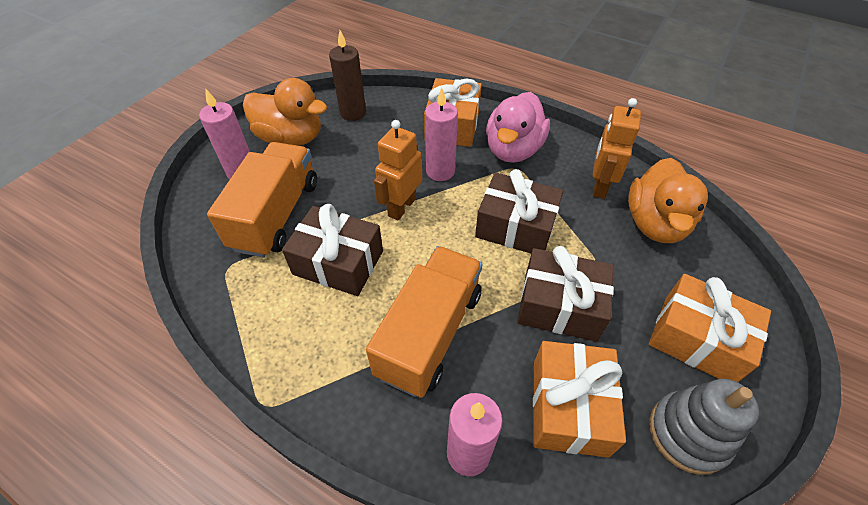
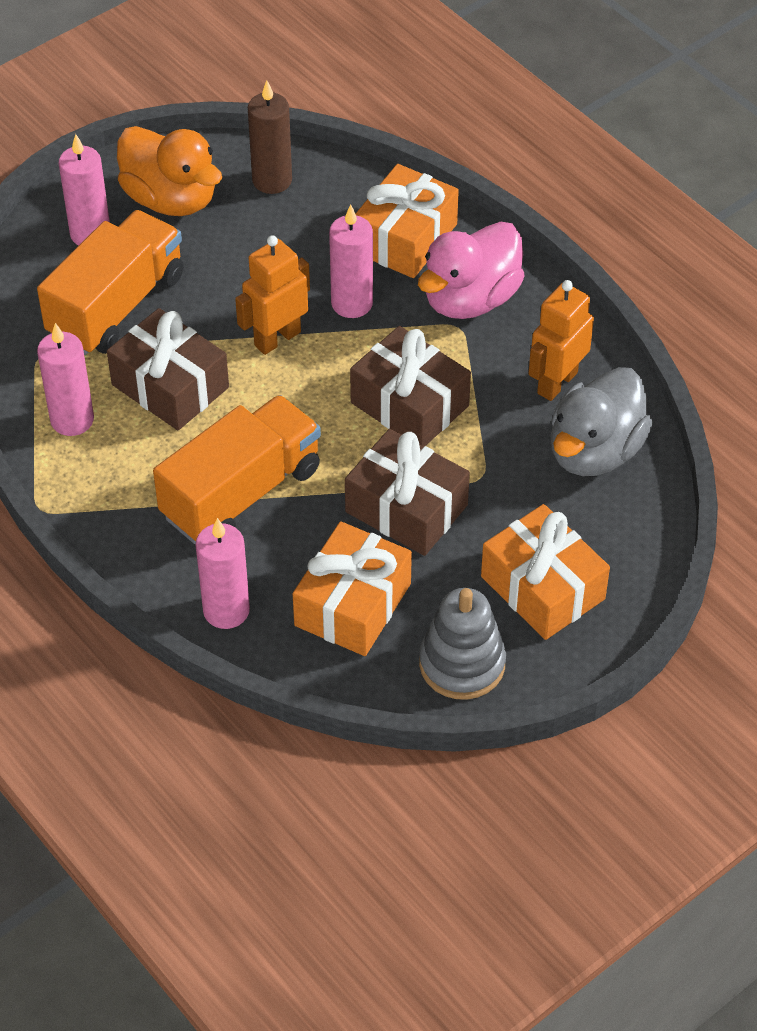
camera: 20 degrees right, 0 degrees up
(269, 313) = (72, 420): none -> pink candle
(655, 223) = (595, 451): orange duck -> grey duck

